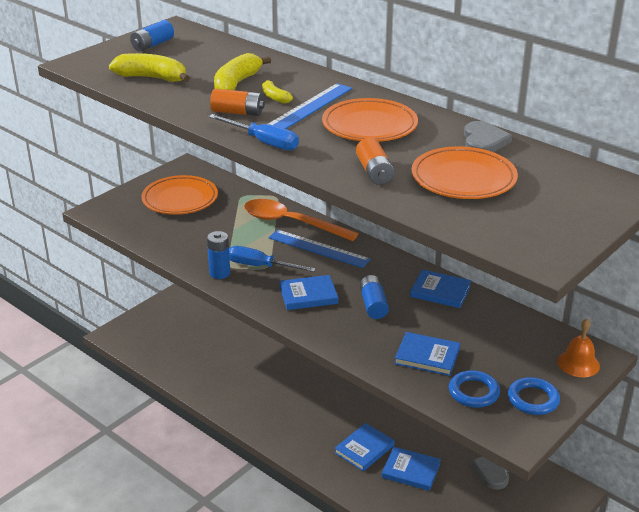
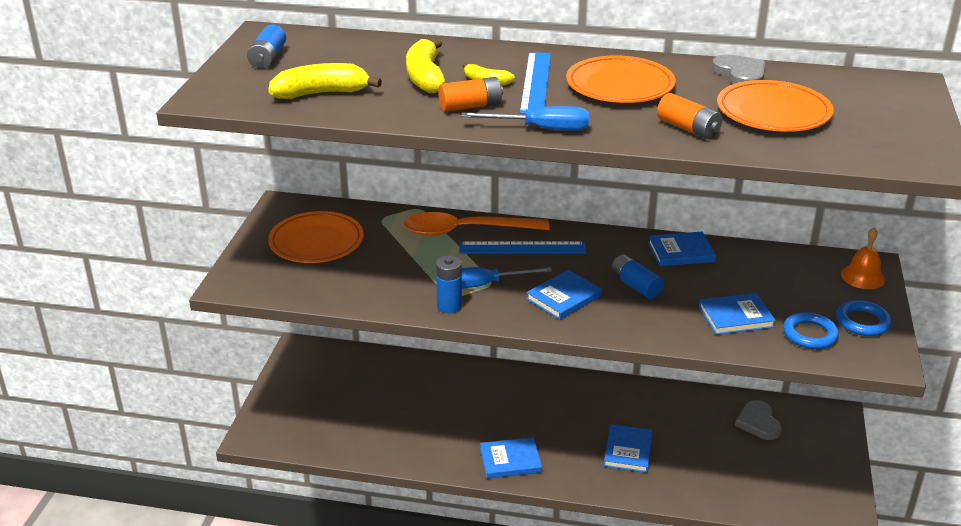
camera: 30 degrees left, 0 degrees up
(411, 470) = (688, 453): blue book -> blue book (510, 460)

